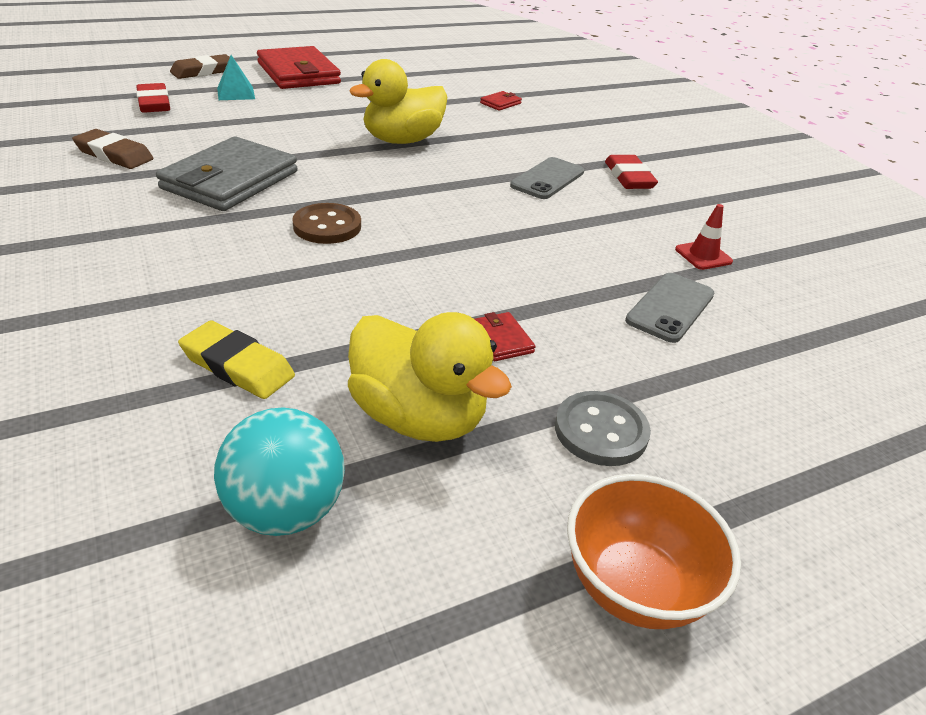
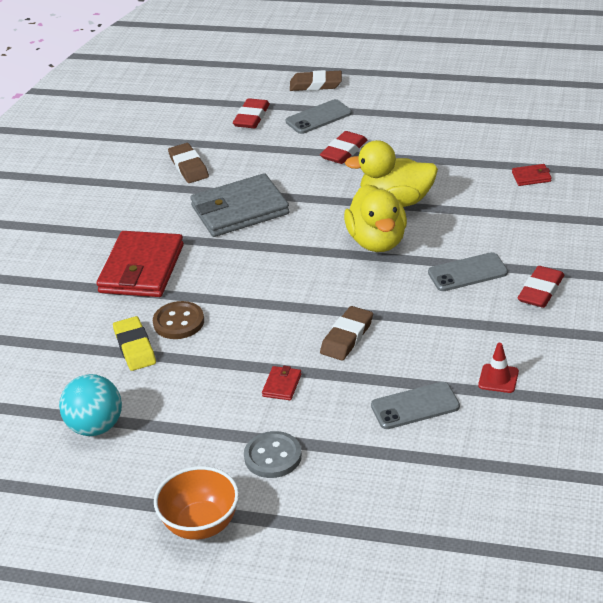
camera: 45 degrees right, 0 degrees up
(236, 93) = (318, 117): turquoise pyramid -> grey phone
(296, 113) = (343, 151): none -> red eraser
(298, 73) = (390, 101): red wallet -> red wallet (141, 269)
(327, 226) = (264, 268): brown button -> brown button (178, 322)
(418, 417) = (192, 410): yellow duck -> yellow duck (377, 241)
(509, 265) = (347, 337): none -> brown eraser

